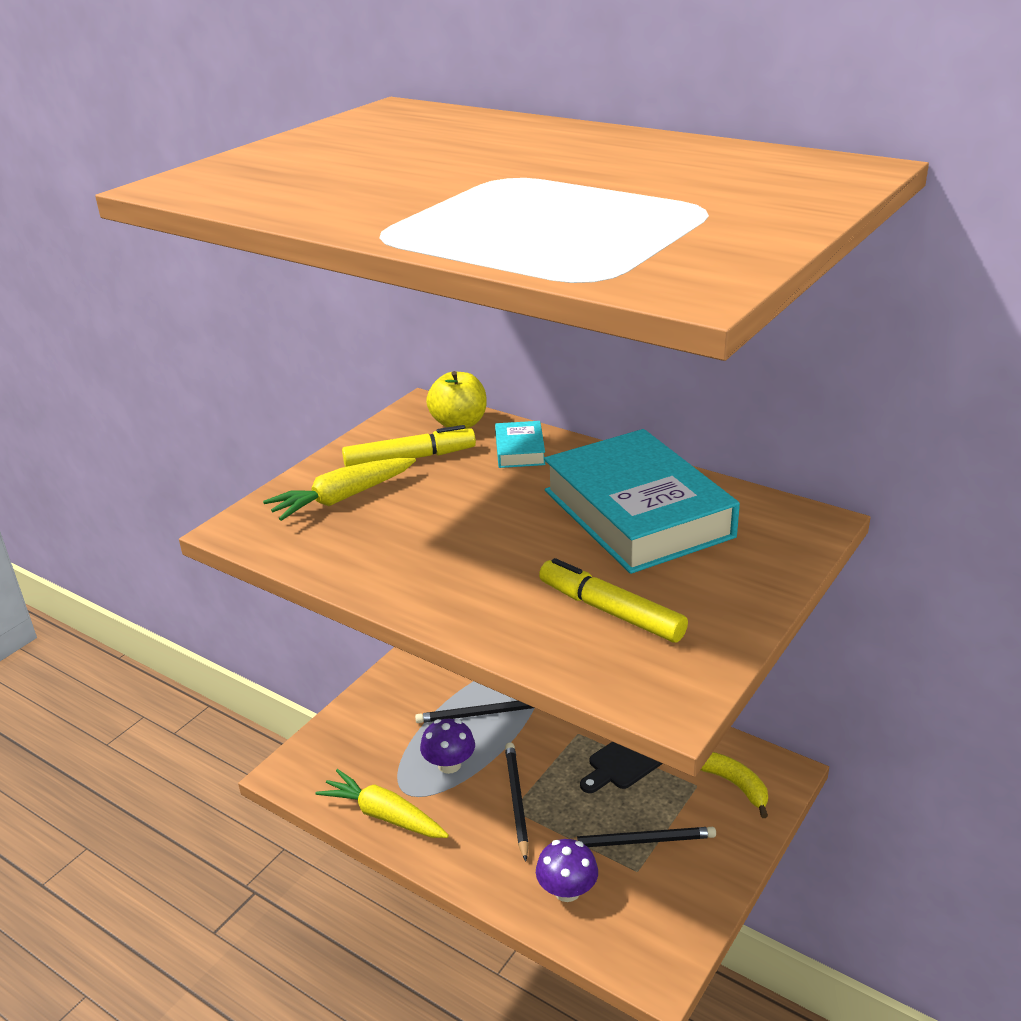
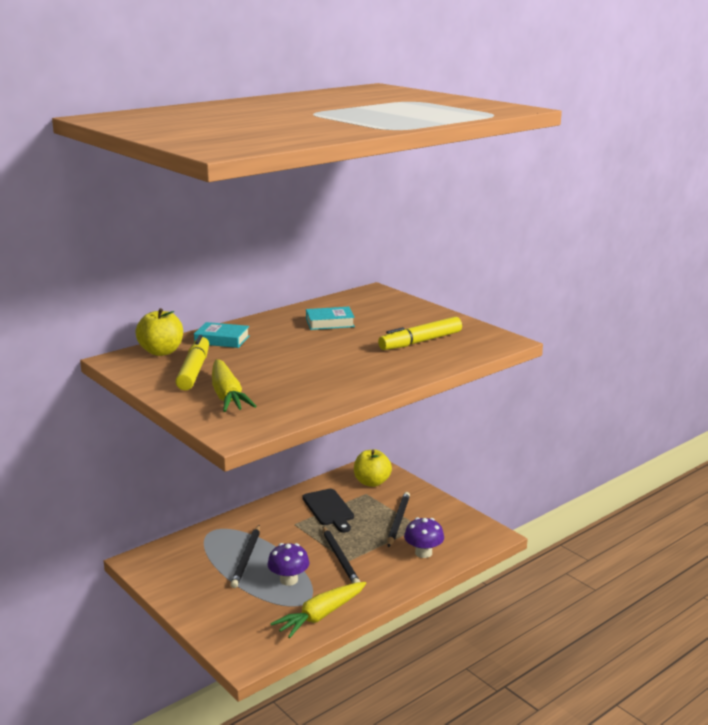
camera: 75 degrees left, 10 degrees down
(516, 800) = (340, 558): black pencil -> black pencil turned 120 degrees counterclockwise
(637, 513) = (330, 323): turquoise book -> turquoise book, size x0.42
(733, 784) = (372, 482): yellow banana -> yellow apple

